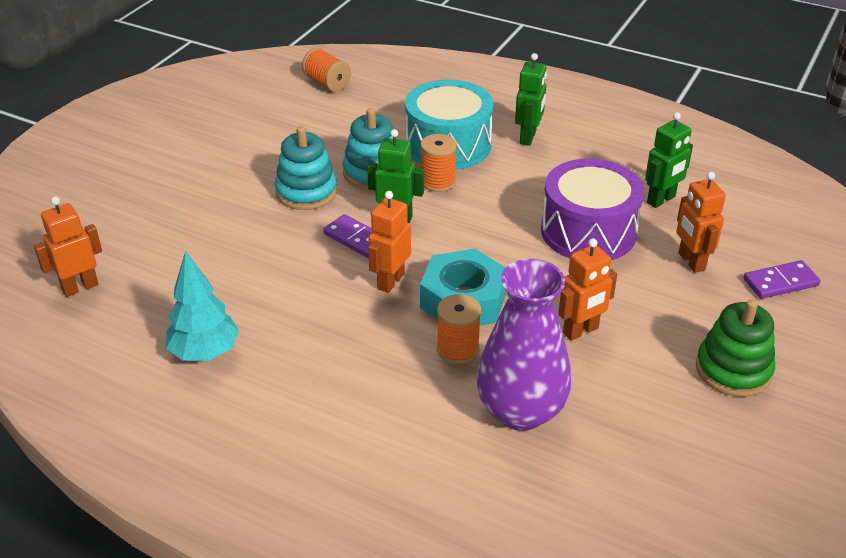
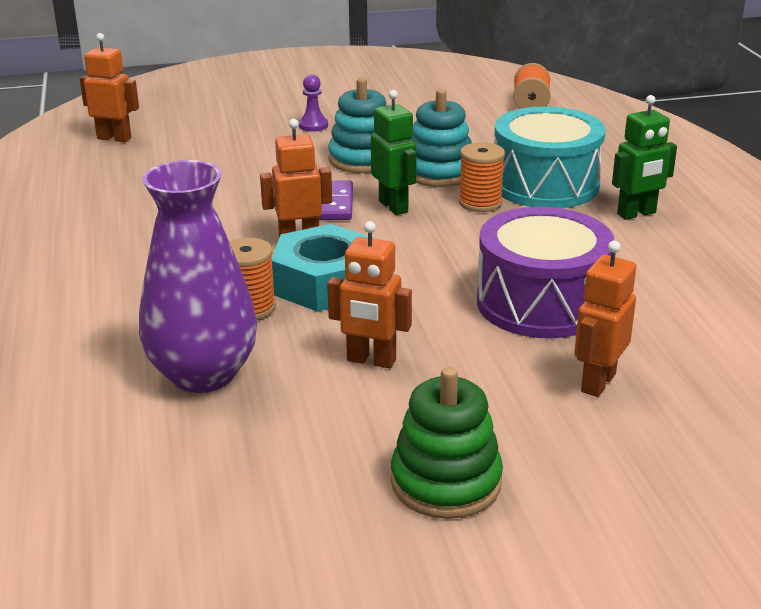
camera: 50 degrees right, 10 degrees down
(205, 353) = (99, 209): turquoise tree -> none
(216, 183) = (313, 125): none -> purple pawn
(661, 200) = (676, 323): green robot -> none
(780, 282) = (666, 459): purple domino -> none

